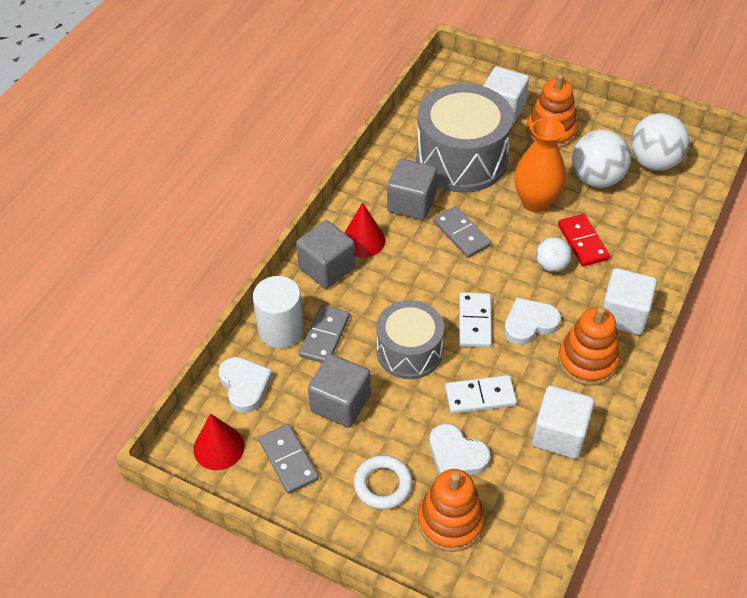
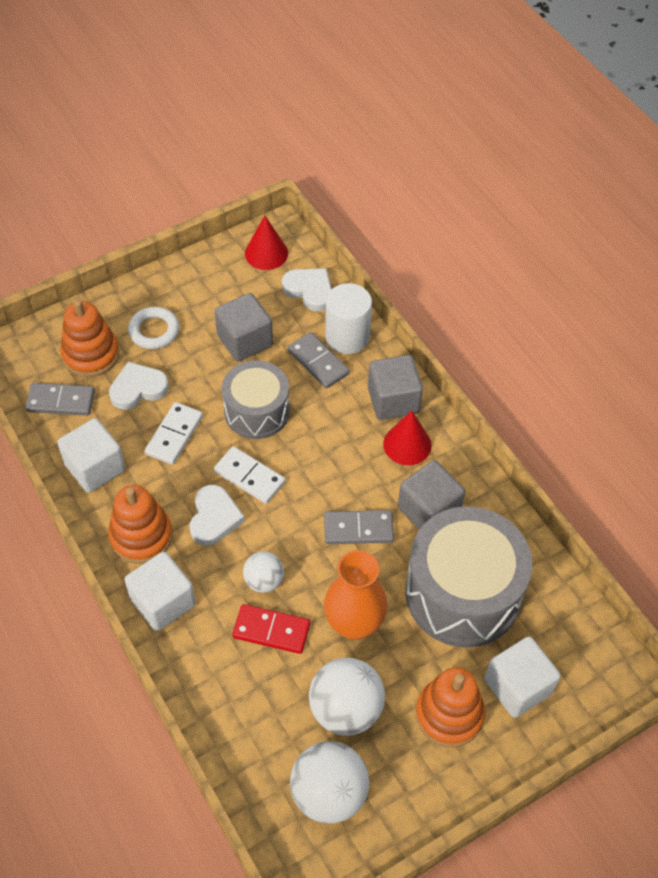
camera: 120 degrees right, 5 degrees up
(245, 385) = (309, 290): white heart -> white heart turned 150 degrees counterclockwise
(288, 460) = (221, 287): grey domino -> grey domino (61, 401)

